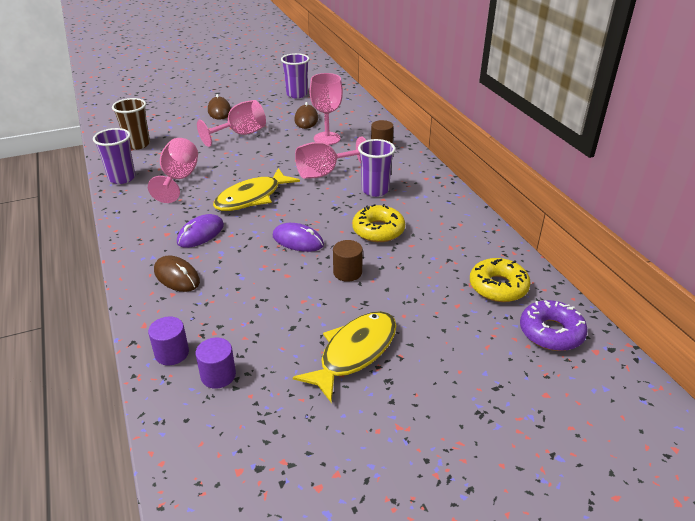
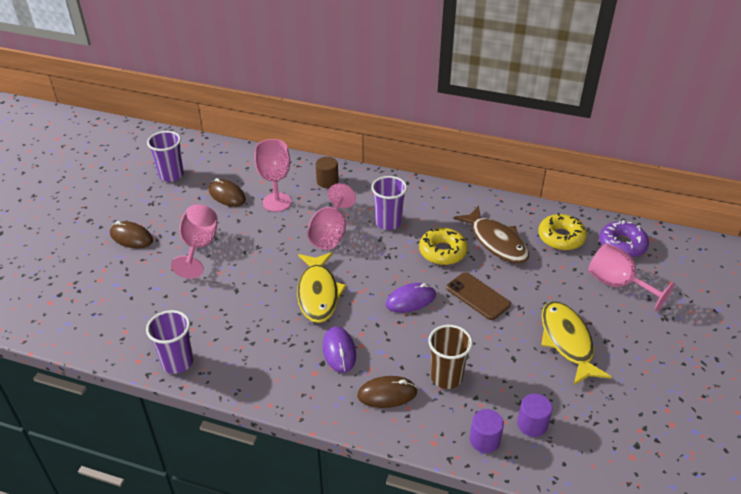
camera: 50 degrees left, 5 degrees up
(137, 144) = (122, 323): brown cup -> brown cup (446, 377)
(179, 179) = (230, 324): pink goblet -> pink goblet (617, 284)
(347, 272) = (478, 296): brown cylinder -> brown phone
(433, 252) = (496, 242): none -> brown fish

